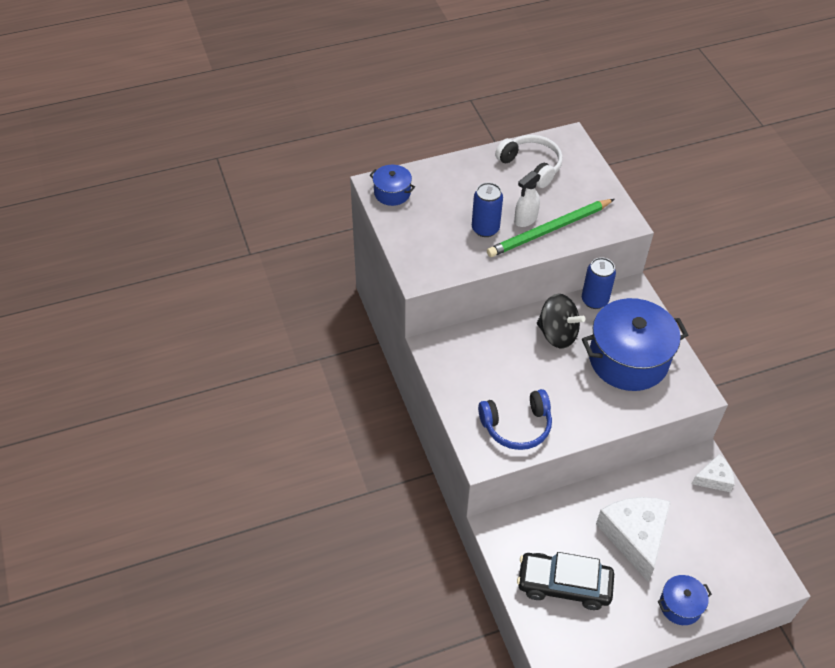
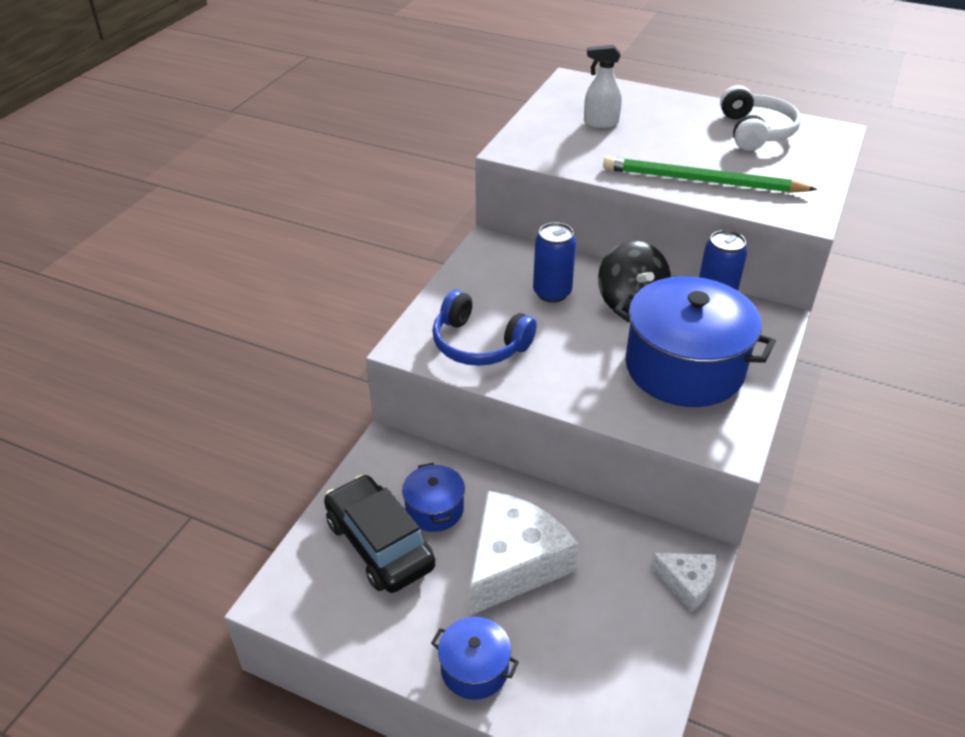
camera: 45 degrees right, 10 degrees down
(392, 193) = (579, 91): blue pot -> blue pot (434, 509)
(485, 229) = (632, 150): blue can -> blue can (552, 293)
(525, 219) = (687, 162): white spray bottle -> white spray bottle (600, 123)

